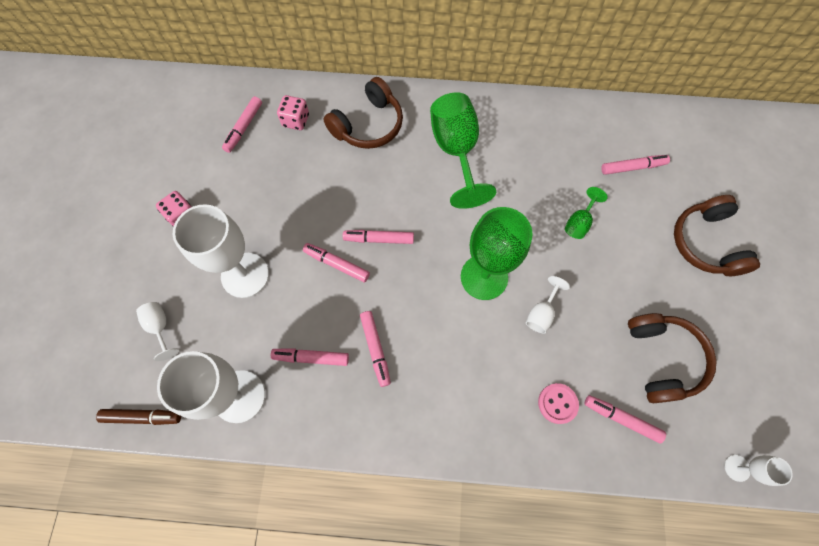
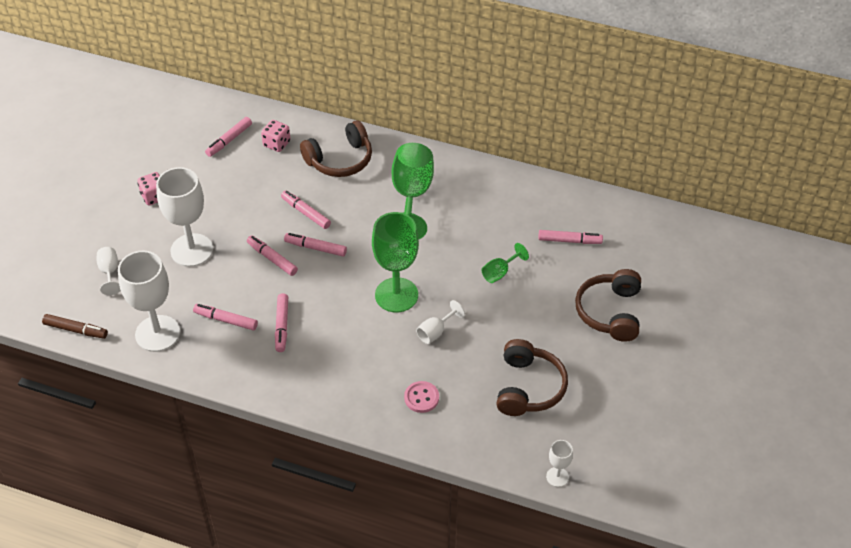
camera: 15 degrees right, 20 degrees down
(621, 419) = (472, 421): pink marker -> pink marker (305, 213)

